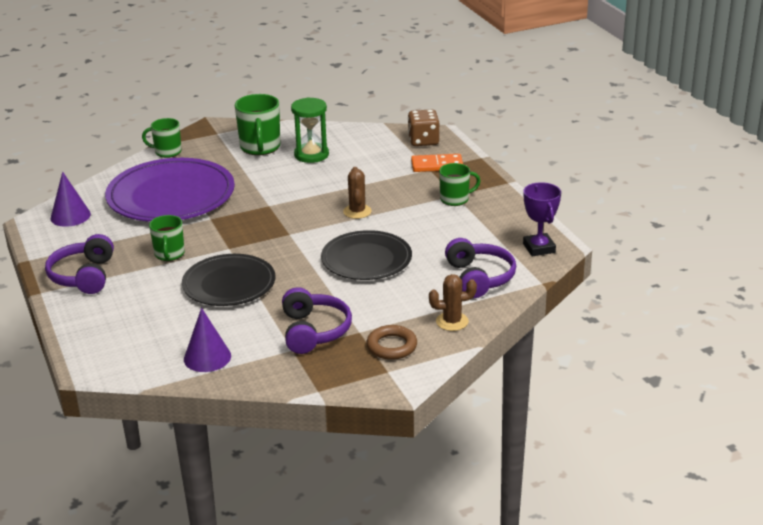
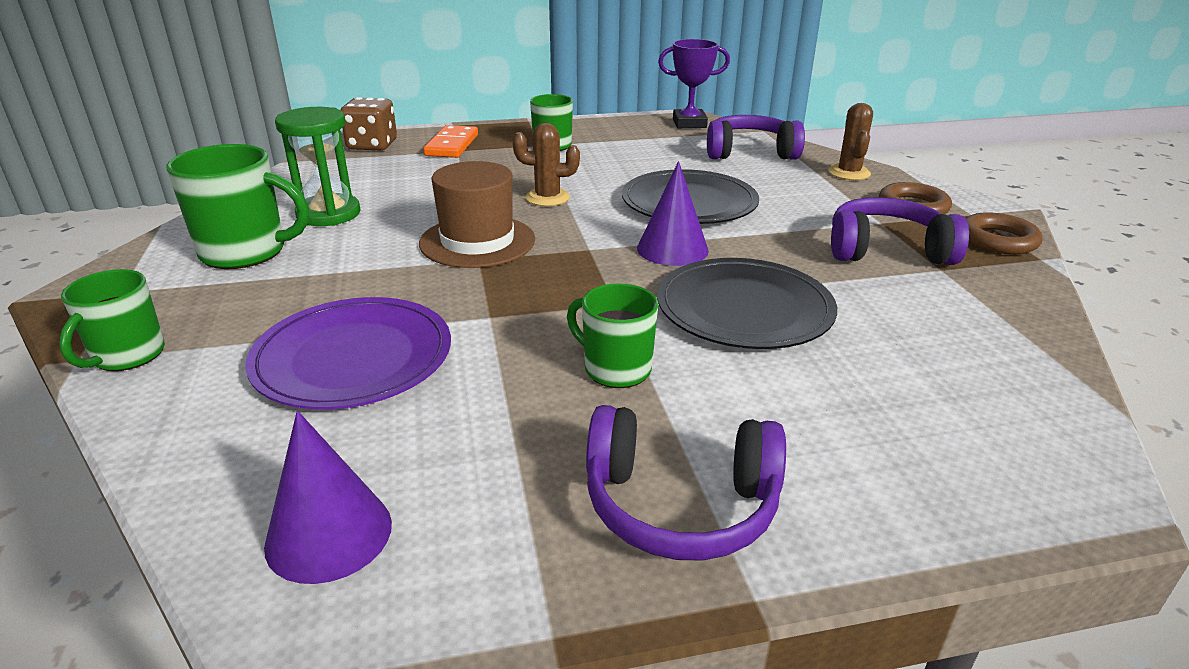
camera: 80 degrees left, 0 degrees up
(169, 254) = (615, 369): green mug -> green mug turned 150 degrees counterclockwise
(171, 195) = (353, 358): purple plate -> purple plate, size x0.65
(207, 357) = (990, 341): purple cone -> purple cone (672, 249)
(289, 201) = (477, 241): none -> brown hat
(342, 376) = (998, 240): none -> brown ring

